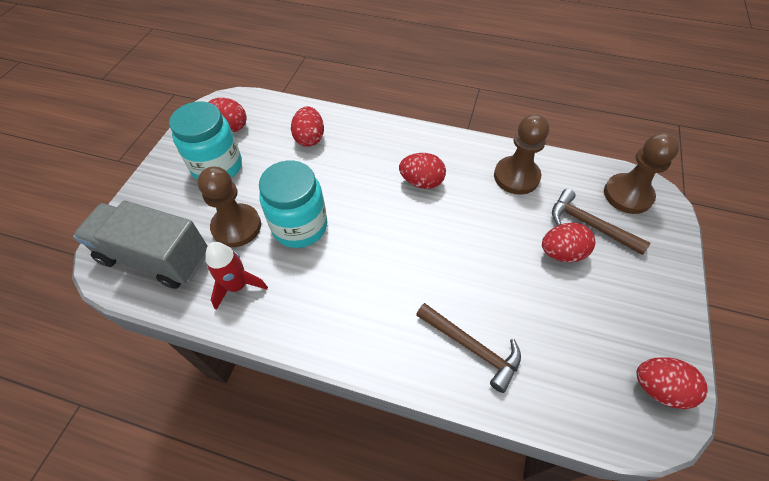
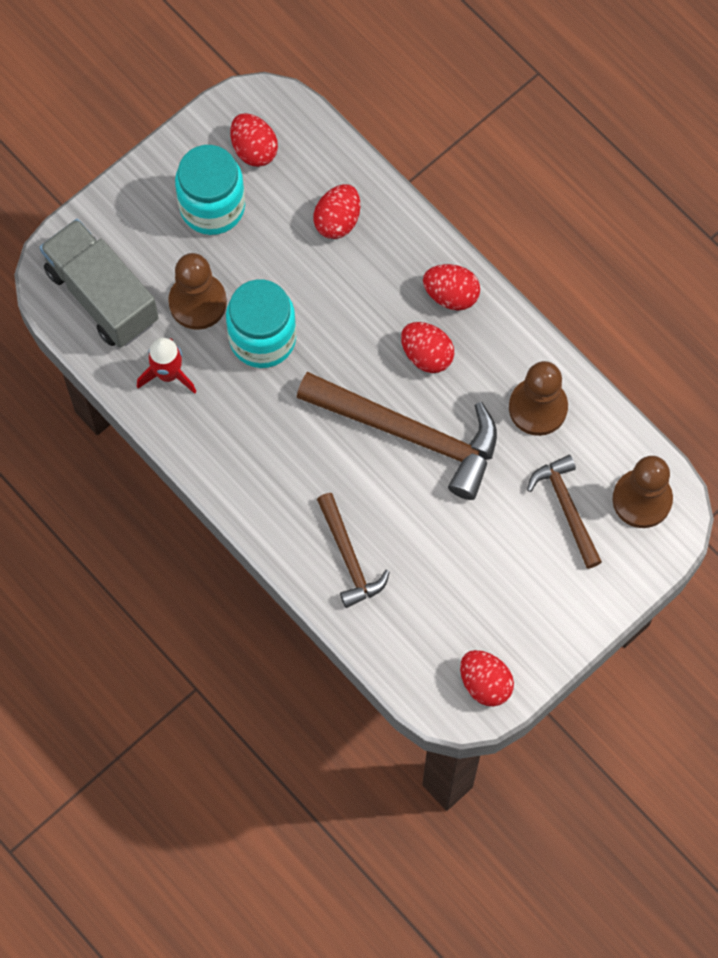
camera: 30 degrees right, 15 degrees up
(448, 234) = (410, 434): none -> brown hammer
(561, 253) = (509, 520): red egg -> red egg (451, 295)

